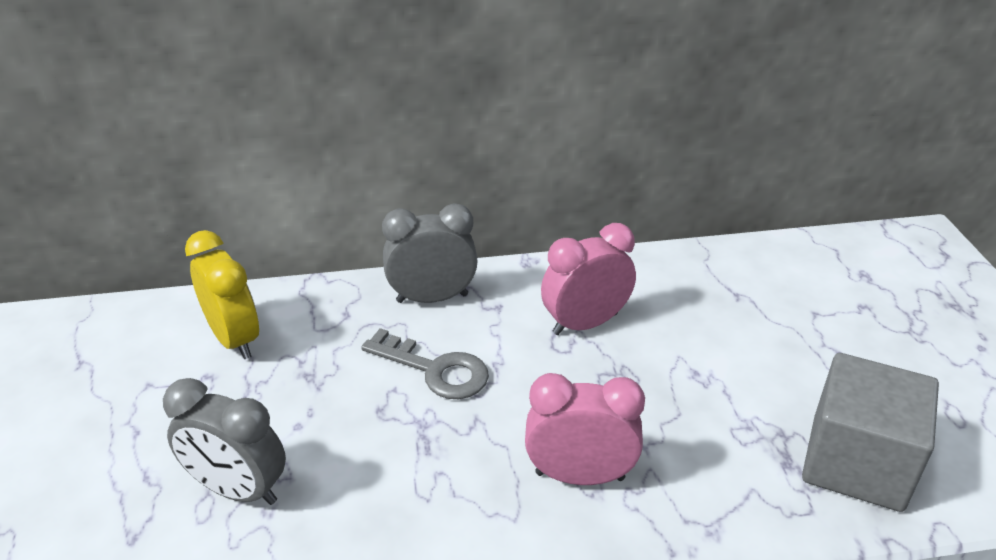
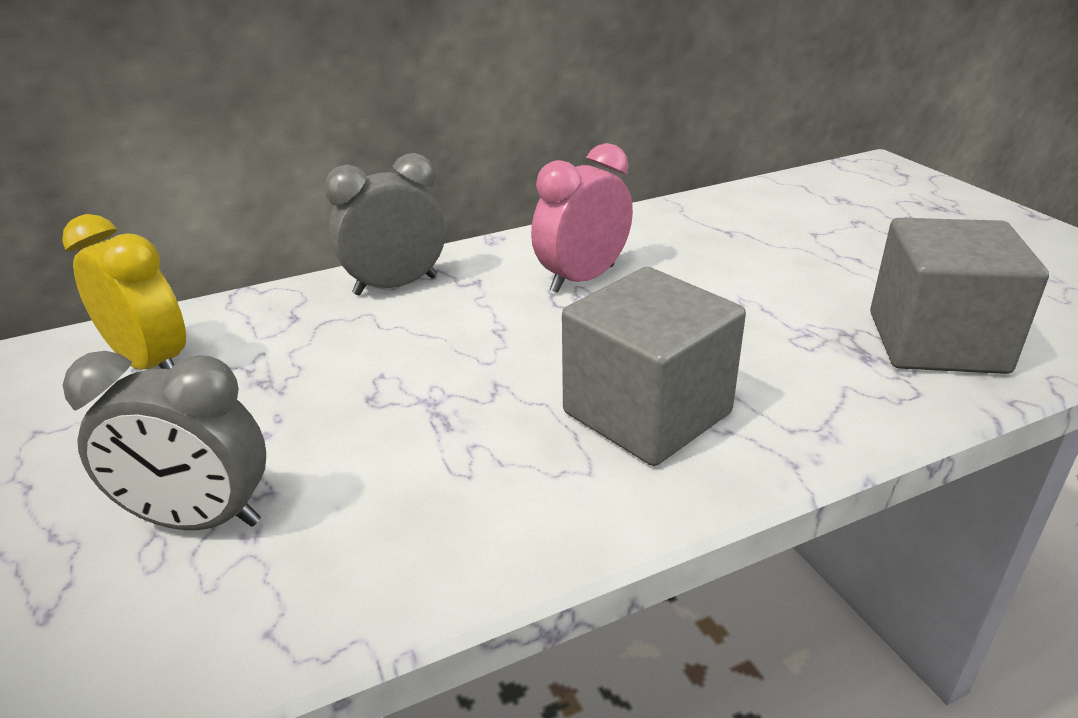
camera: 15 degrees left, 5 degrees down
(435, 369) = (425, 347): grey key -> none
(579, 476) = (647, 413): pink clock -> grey cube

